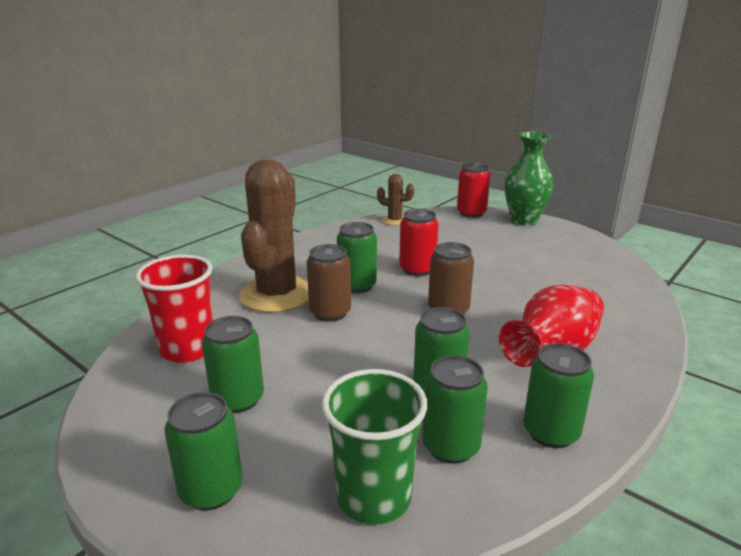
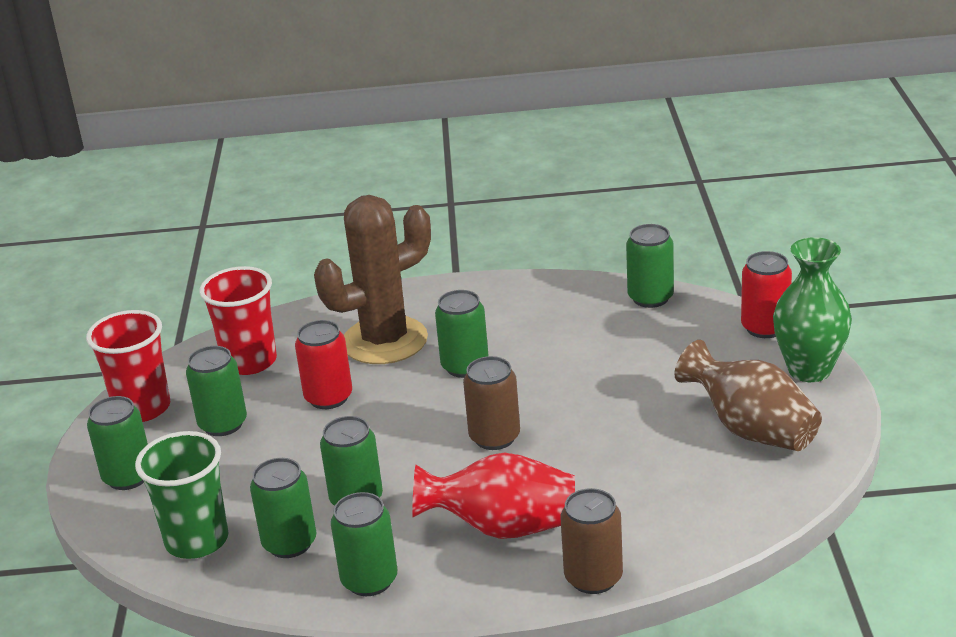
camera: 50 degrees right, 5 degrees up
(132, 428) = (142, 408): none -> red cup
(330, 312) = (395, 384): brown can -> brown can (593, 578)
(394, 220) = (650, 298): brown cactus -> green can
(417, 269) = (552, 377): red can -> red can (328, 397)
(555, 250) = (751, 430): none -> brown vase

